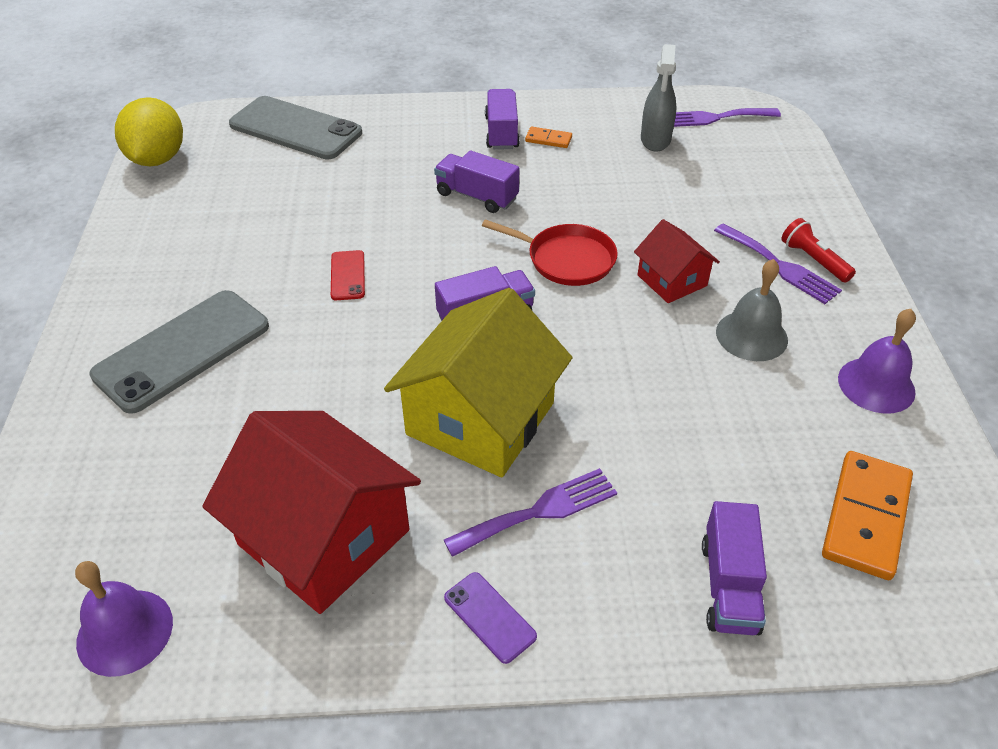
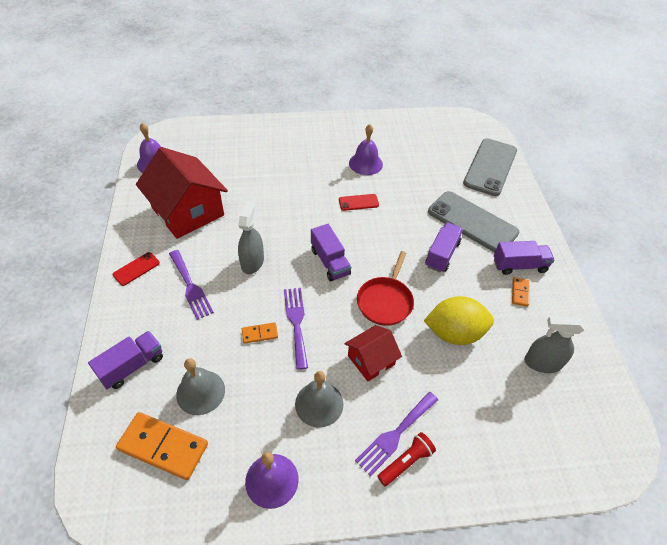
camera: 85 degrees right, 5 degrees up
(157, 159) = (445, 120): yellow lemon -> yellow lemon (454, 333)
(182, 350) = (300, 153): grey phone -> grey phone (472, 222)
(245, 261) = (365, 163): none -> purple bell
(324, 537) = (188, 211): red house -> red house turned 75 degrees counterclockwise
(480, 419) = (252, 262): yellow house -> grey spray bottle
(489, 617) = (136, 269): purple phone -> red phone
(639, 404) = (259, 334): none -> orange domino
(714, 118) = (592, 412): purple fork -> purple fork (296, 323)
(729, 586) = (132, 366): purple truck -> purple truck turned 135 degrees clockwise
(760, 476) = (200, 392): none -> grey bell

